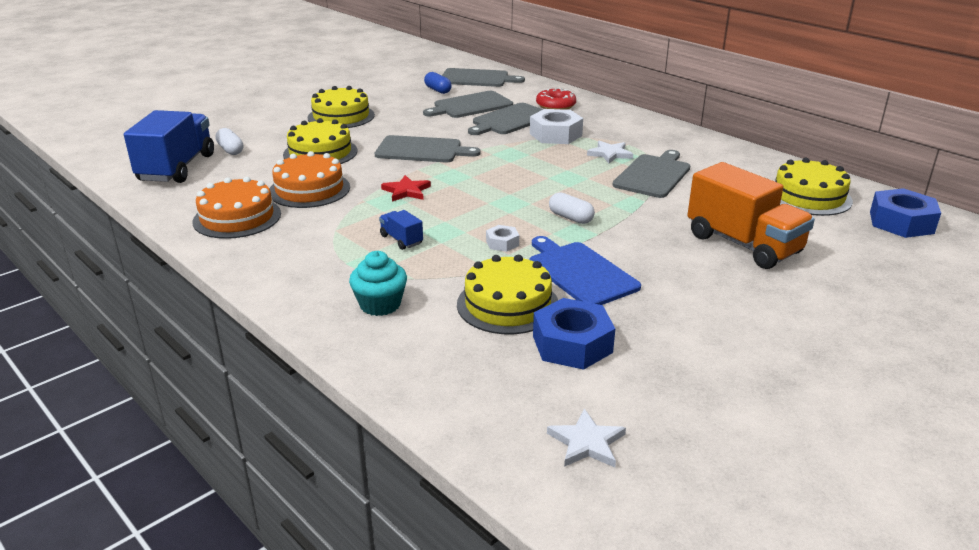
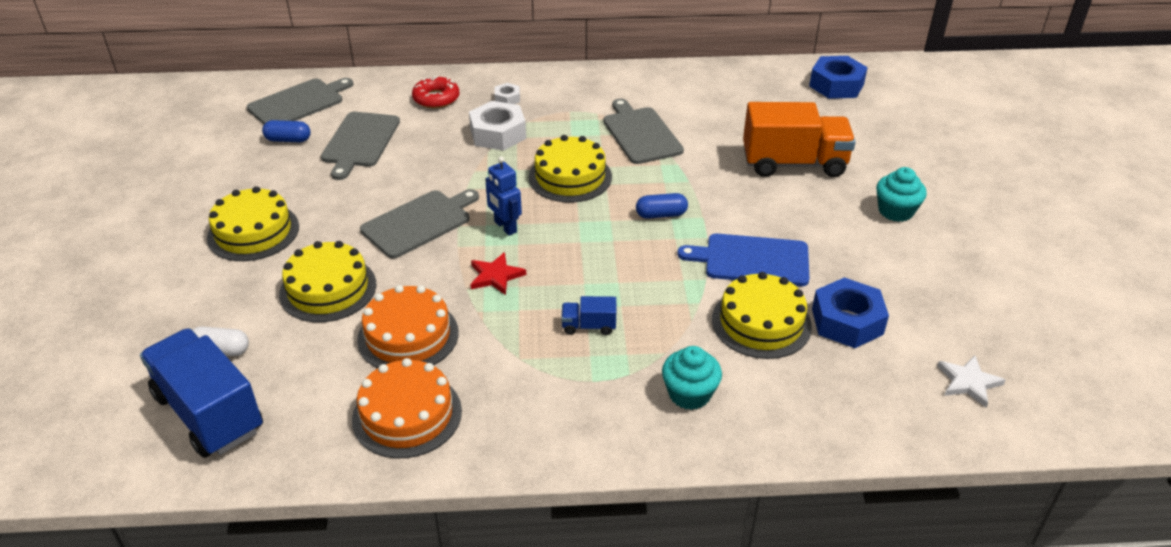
camera: 50 degrees left, 10 degrees up
(461, 174) = (505, 227): none -> blue robot
(502, 243) = (661, 273): white nut -> white nut (507, 98)
(510, 120) = (429, 139): grey cutting board -> none
(570, 218) = (661, 215): white capsule -> blue capsule
(610, 154) = (575, 130): white star -> none
(774, 315) = (896, 211): none -> turquoise cupcake
(809, 196) = (760, 93): yellow cake -> yellow cake (570, 177)

